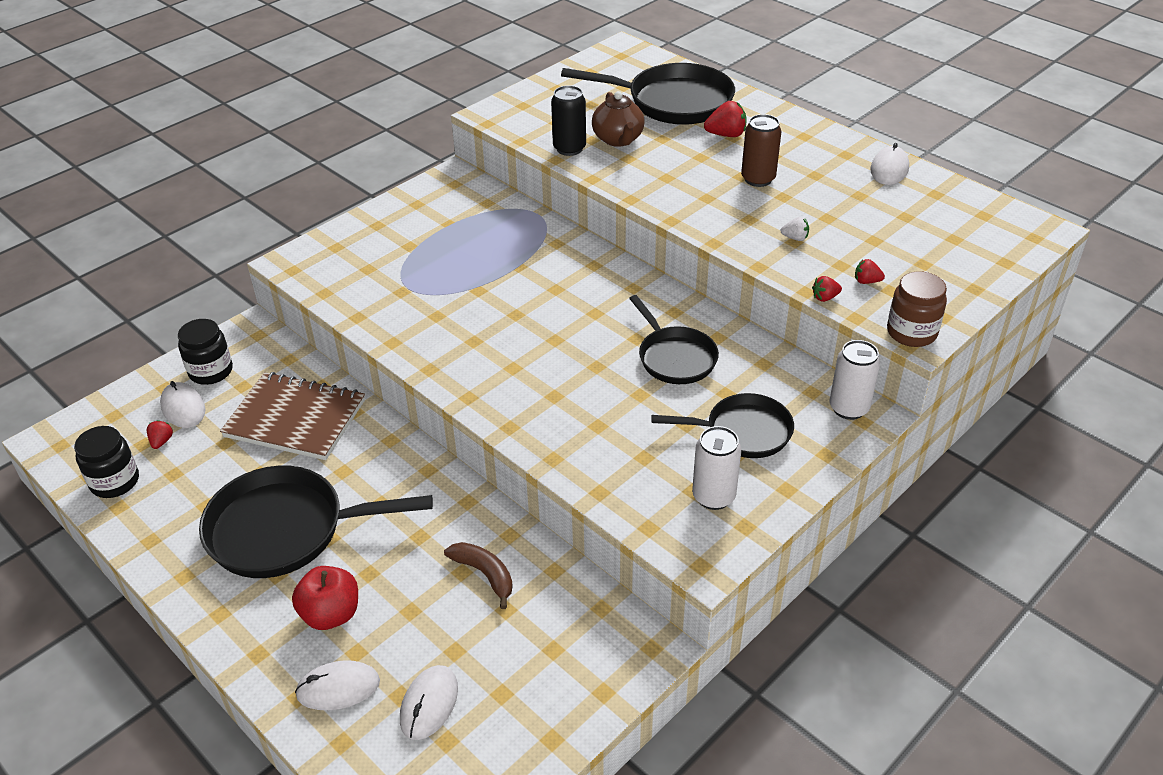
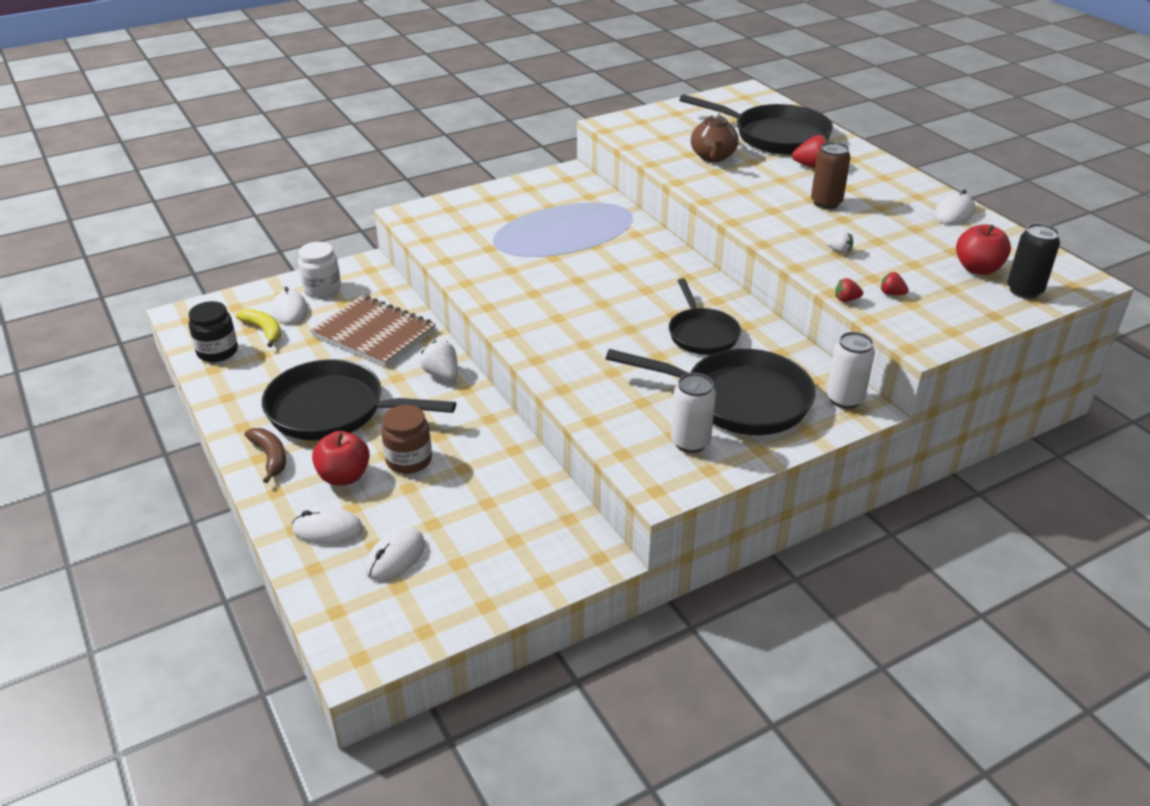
camera: 15 degrees right, 5 degrees down
(161, 441) = (264, 331): red strawberry -> yellow banana
(211, 371) = (322, 289): black jar -> white jar
(394, 456) = (442, 375): none -> white strawberry
(485, 574) = (480, 474): brown banana -> brown banana (270, 457)
(569, 148) = (667, 157): black can -> black can (1024, 291)
(743, 432) = (738, 399): black pan -> black pan, size x1.62
(911, 332) = (916, 338): brown jar -> brown jar (409, 460)
(938, 234) = (977, 269): none -> red apple

